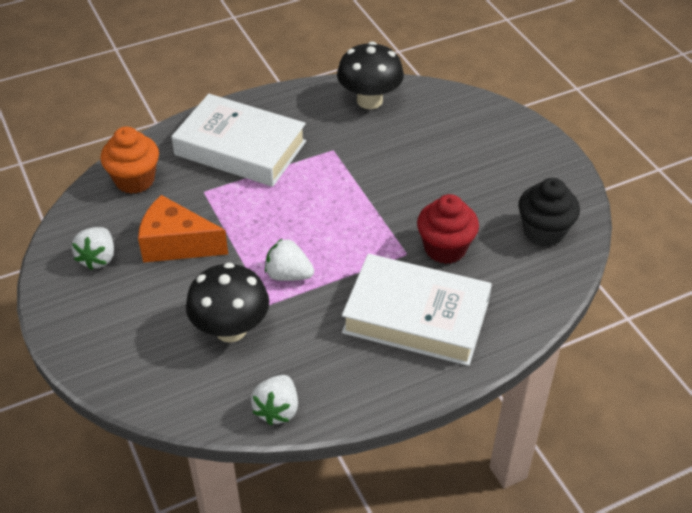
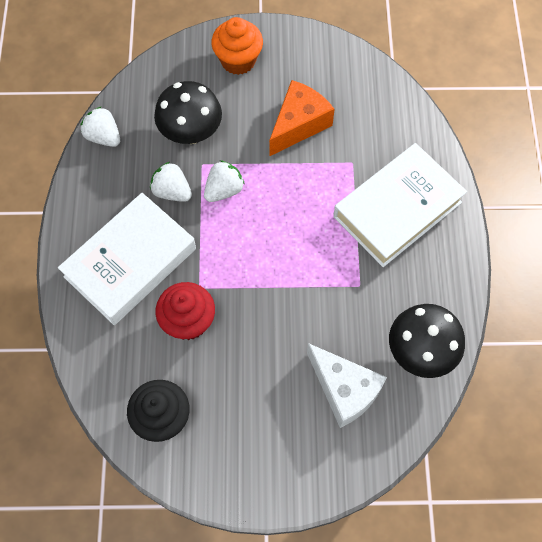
camera: 115 degrees right, 20 degrees up
(98, 258) = (310, 70): white strawberry -> white strawberry (172, 191)
(135, 180) = (391, 117): orange cupcake -> orange cupcake (238, 60)
(433, 132) = (344, 390): none -> white cheese

